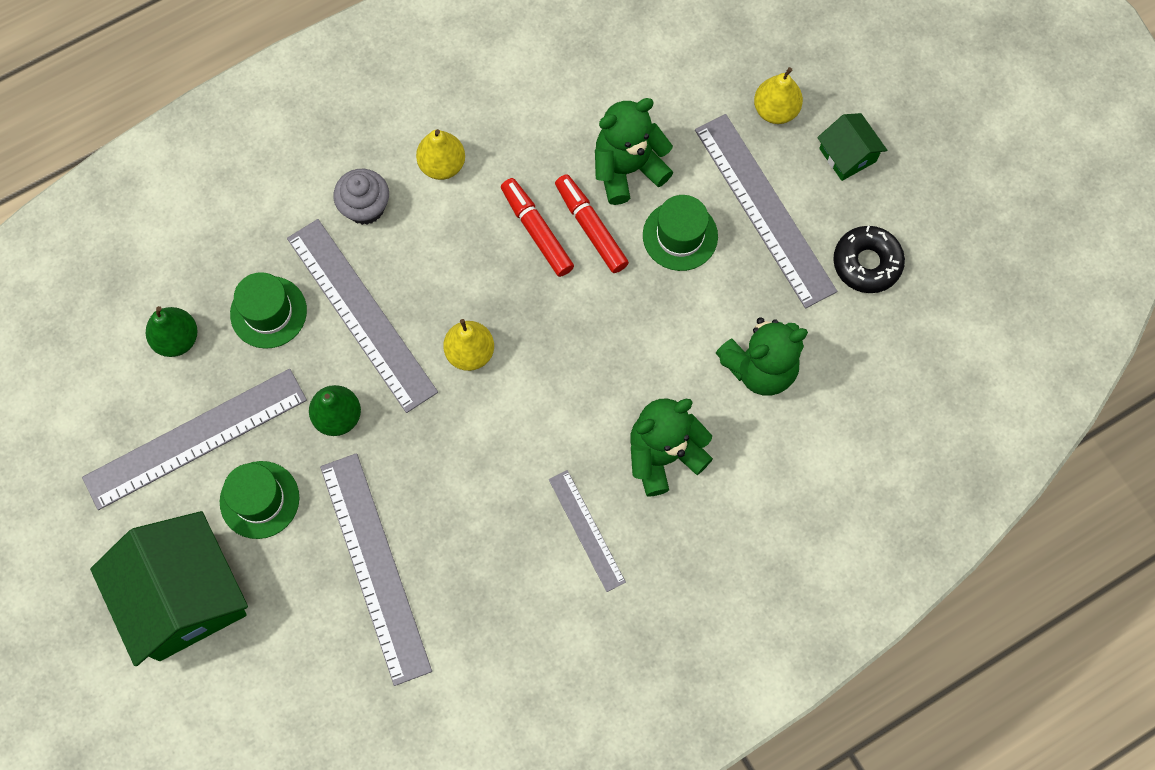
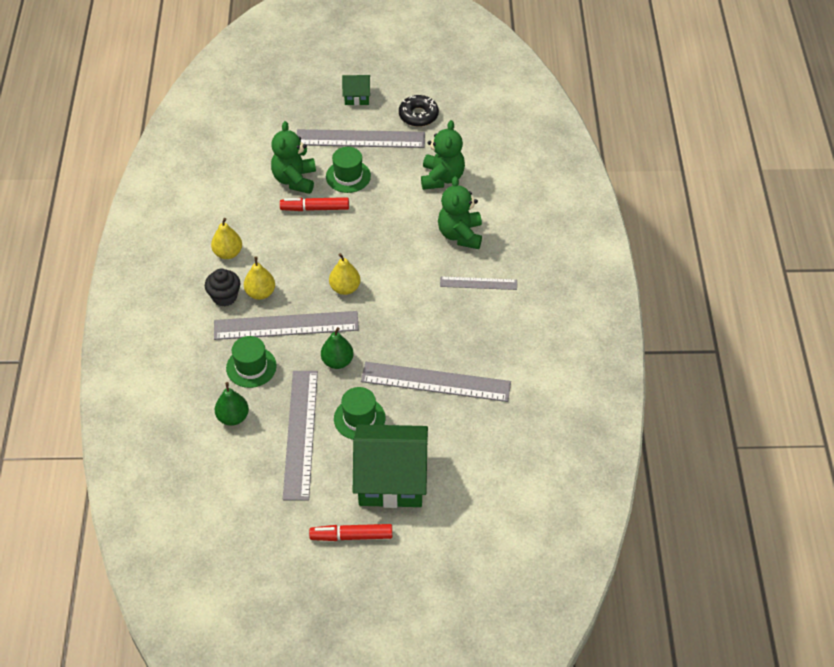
camera: 60 degrees left, 20 degrees down
(365, 207) = (224, 297): grey cupcake -> black cupcake
(536, 231) = (299, 231): red marker -> red marker (351, 536)
(775, 110) = (311, 111): yellow pear -> yellow pear (260, 293)

